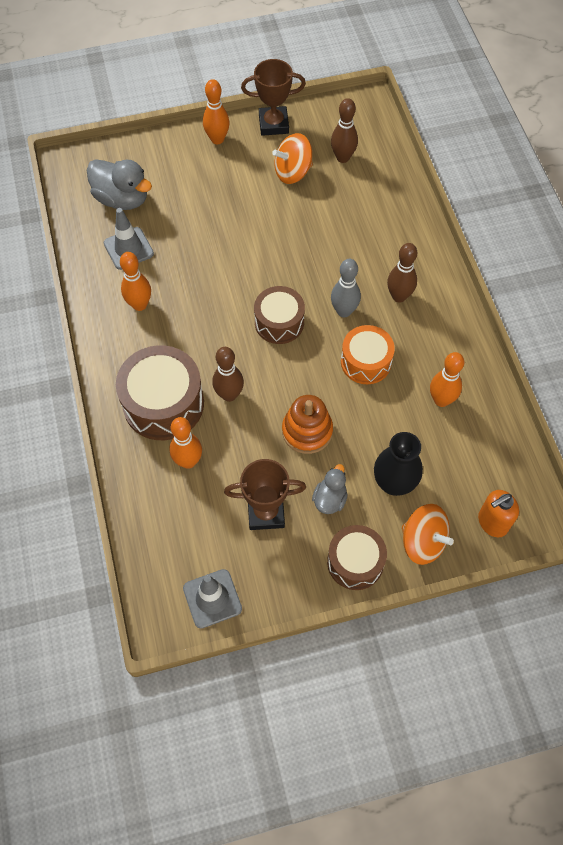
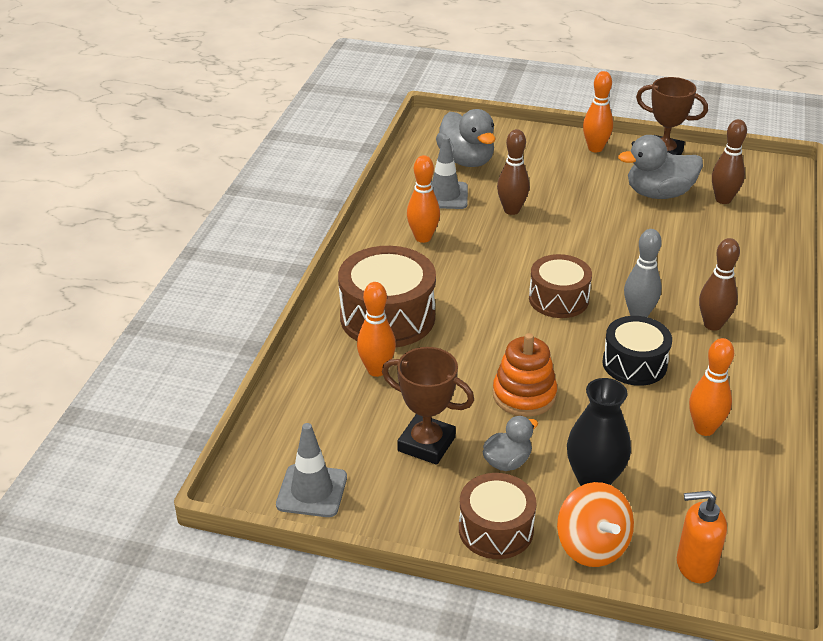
camera: 30 degrees right, 25 degrees down
(229, 395) = (461, 335): brown bowling pin -> brown bowling pin (511, 210)
(293, 172) = (658, 194): orange spinning top -> grey duck
(366, 362) = (634, 364): orange drum -> black drum

